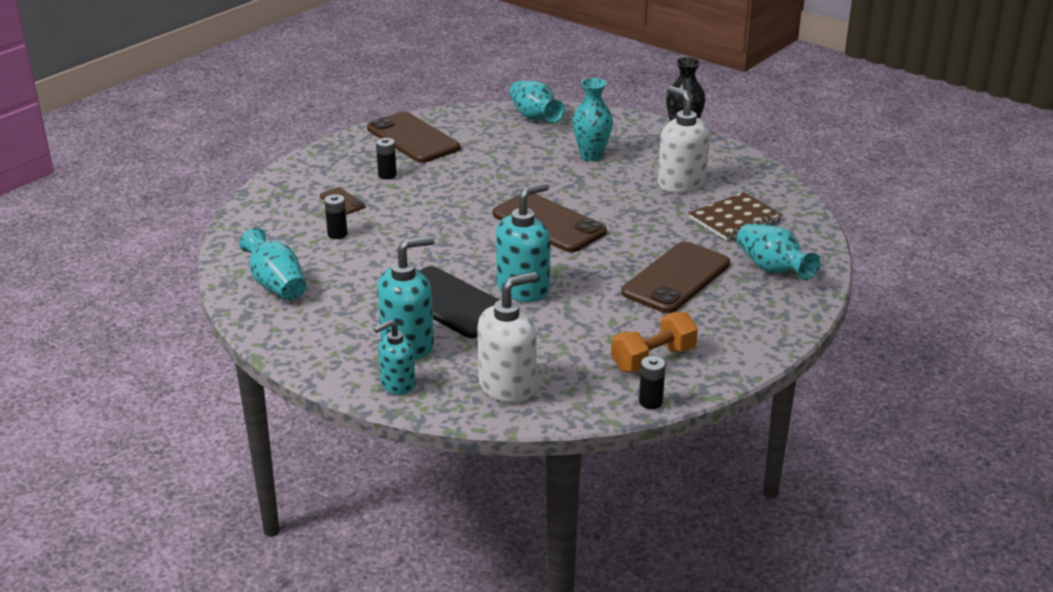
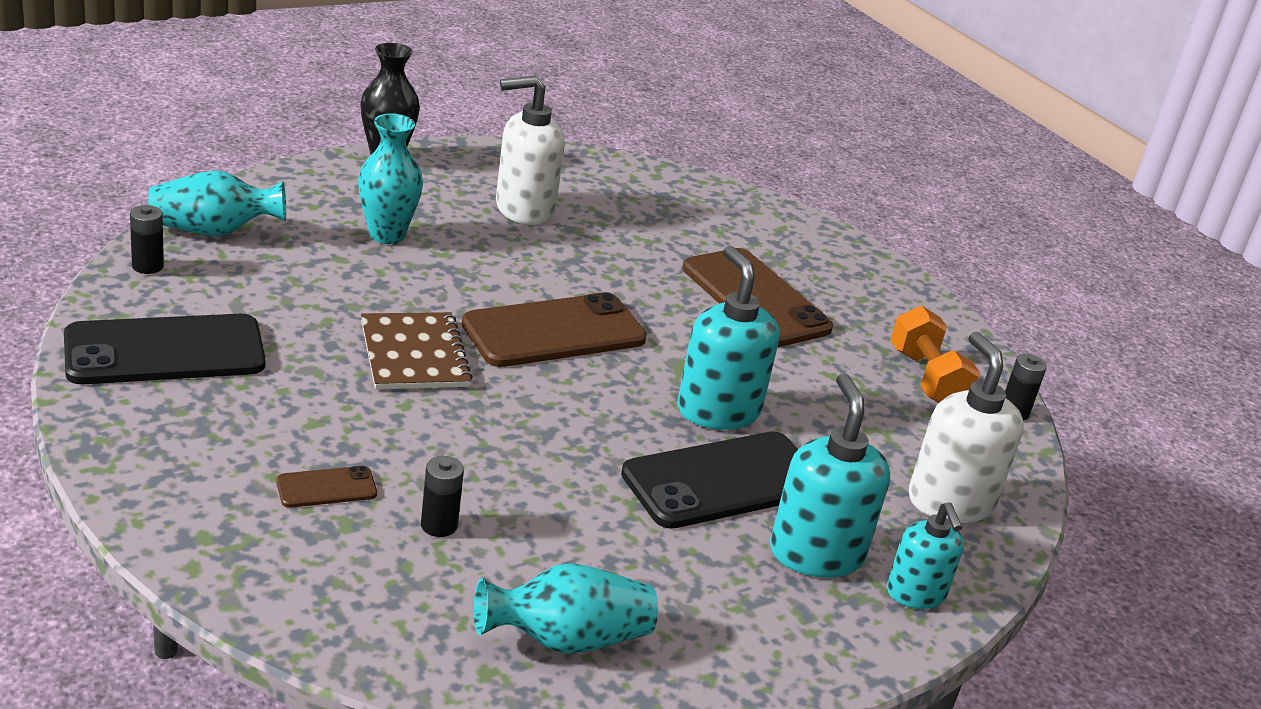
camera: 75 degrees left, 0 degrees up
(387, 175) = (274, 415): black battery -> black battery (147, 266)
(413, 138) = (165, 351): brown phone -> black phone
(735, 219) = (640, 212): brown notebook -> brown notebook (414, 354)
(772, 269) = (768, 236): turquoise vase -> none

